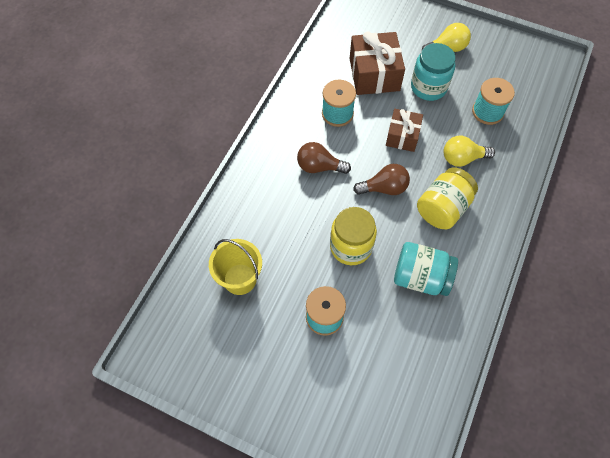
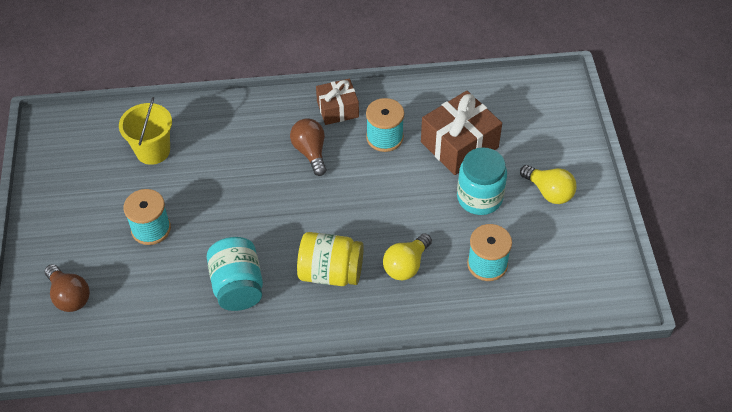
camera: 60 degrees right, 10 degrees down
(351, 247) = (236, 216): yellow jar -> none
(384, 188) = (321, 214): brown light bulb -> brown light bulb (69, 296)
(402, 136) = (396, 202): brown gift -> brown gift (337, 109)
(462, 158) = (406, 265): yellow light bulb -> yellow light bulb turned 105 degrees counterclockwise

